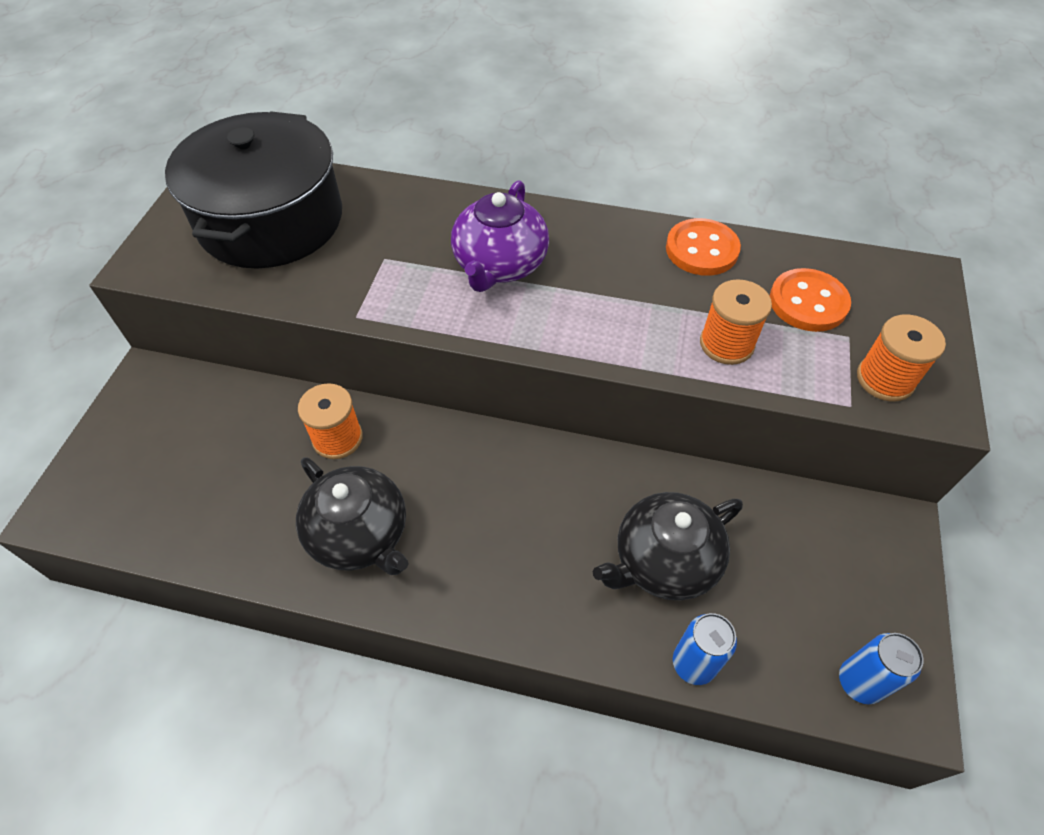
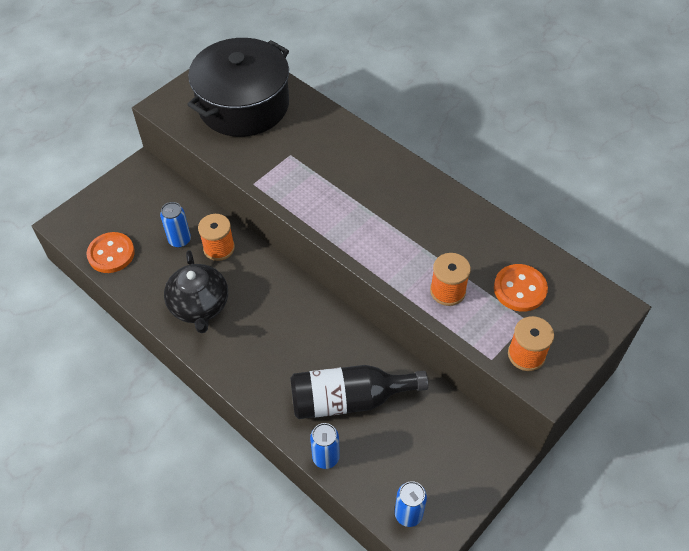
camera: 30 degrees right, 0 degrees up
(269, 453) = (180, 240): none -> blue can
(499, 265) = (352, 186): purple teapot -> none
(664, 561) = (349, 399): black teapot -> black bottle
(701, 249) = (481, 227): orange button -> orange button (111, 254)

